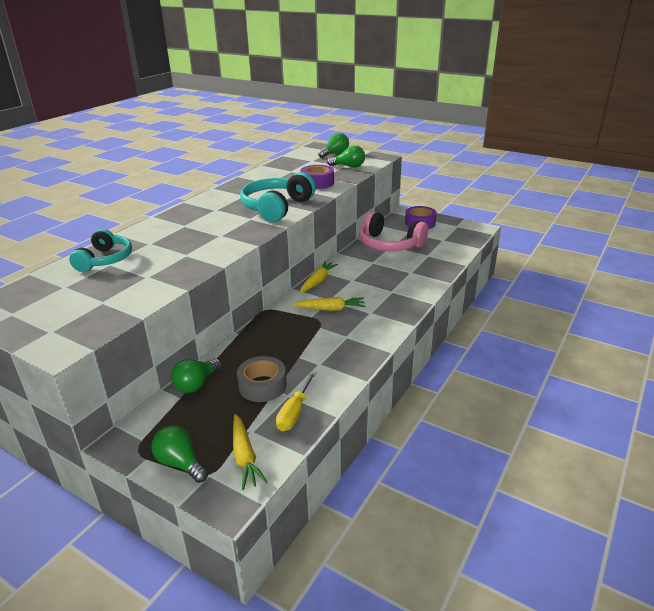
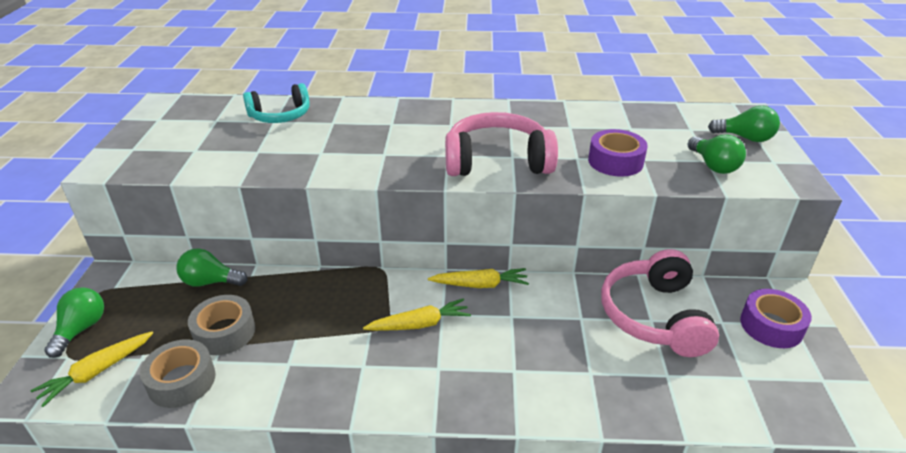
camera: 60 degrees right, 5 degrees up
(277, 208) = (497, 161): turquoise headphones -> pink headphones
(294, 413) = (182, 381): yellow screwdriver -> grey tape
(330, 309) = (419, 324): yellow carrot -> yellow carrot turned 75 degrees counterclockwise

